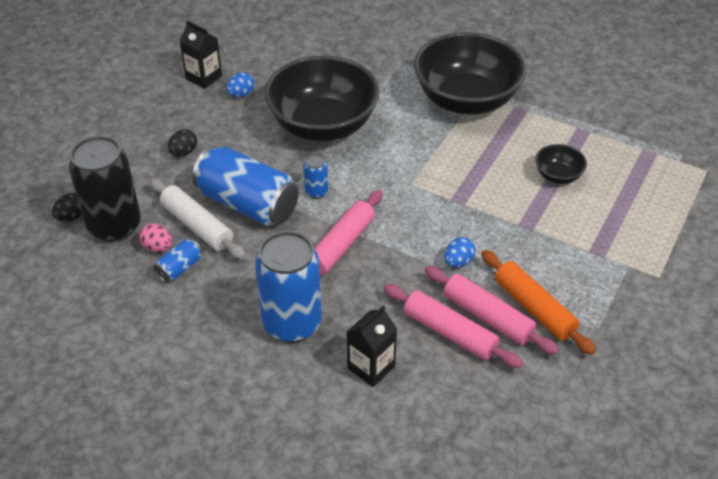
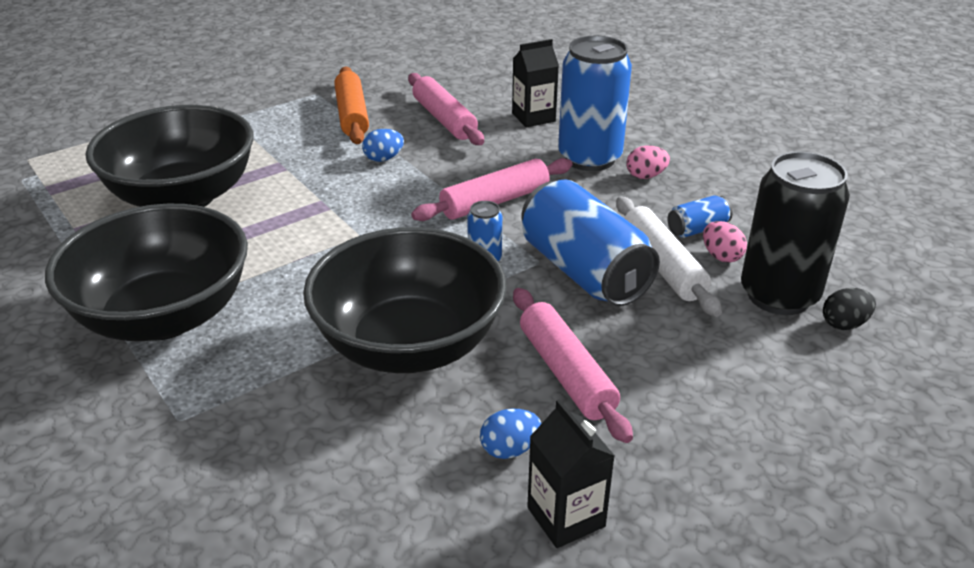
camera: 155 degrees left, 10 degrees down
(184, 152) = (653, 370): black egg -> none
(236, 316) = (645, 176): none -> pink egg
(487, 317) = (399, 120): pink rolling pin -> pink rolling pin (566, 373)
(558, 176) = (183, 197): black bowl -> black bowl, size x2.32

